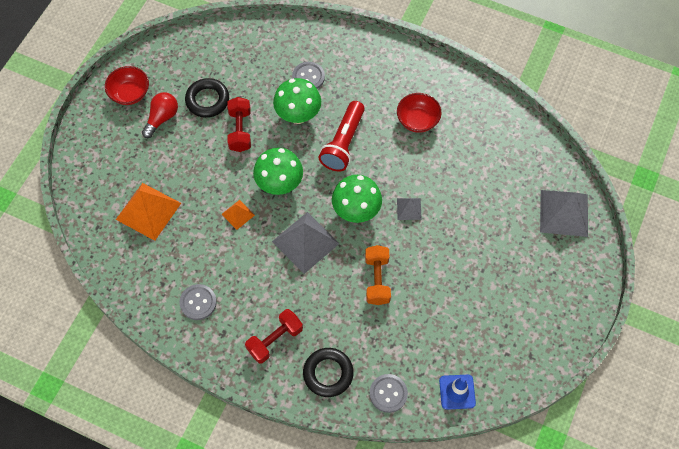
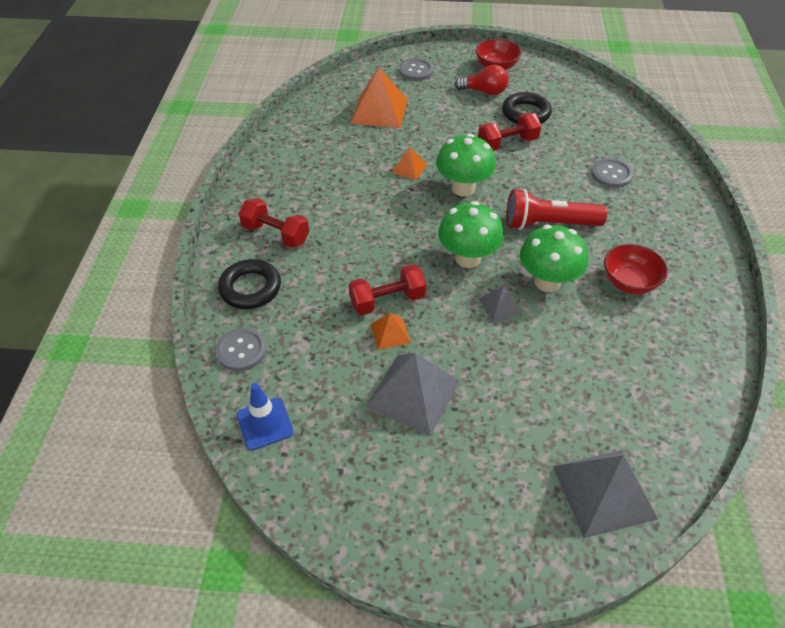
camera: 70 degrees right, 15 degrees down
(198, 302) = (296, 168): grey button -> grey button (416, 71)
(298, 115) = (557, 179): green mushroom -> green mushroom (547, 282)
(305, 242) = (404, 226): grey pyramid -> grey pyramid (413, 393)
(377, 280) = (387, 301): orange dumbbell -> red dumbbell
(408, 288) = (390, 333): none -> orange pyramid

